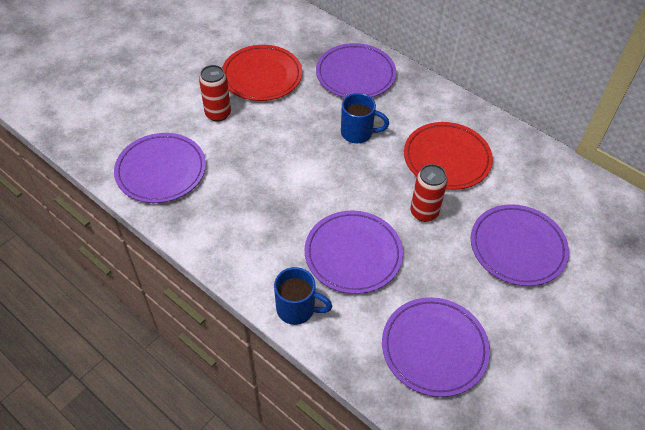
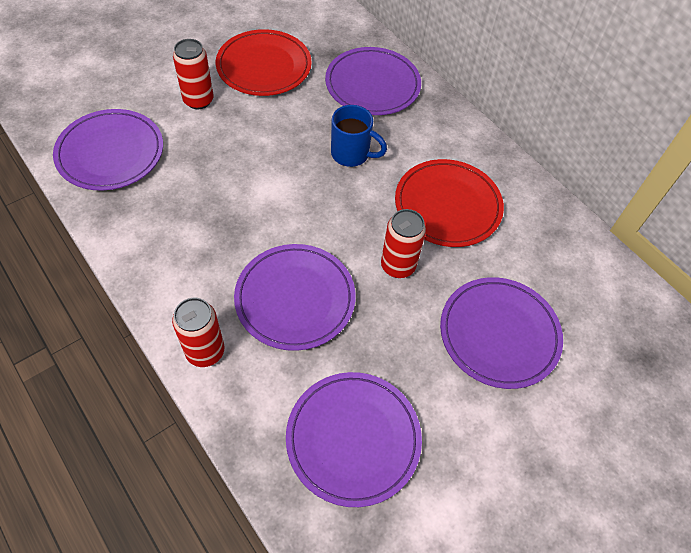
camera: 10 degrees right, 5 degrees up
(297, 309) = (205, 351): blue mug -> red can

